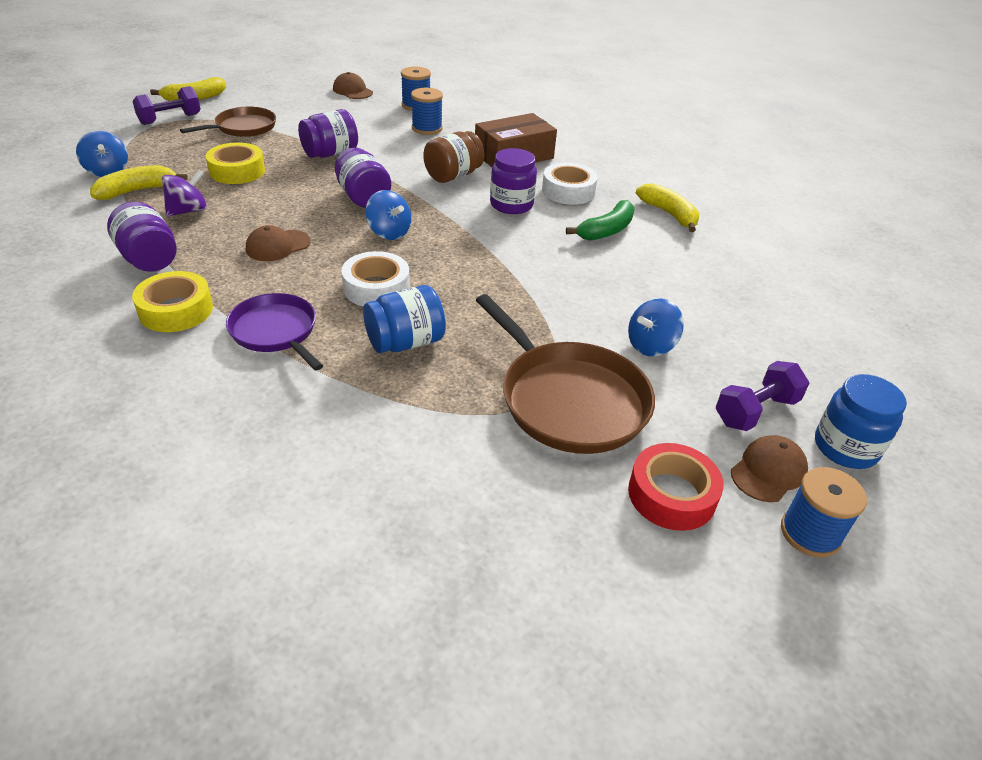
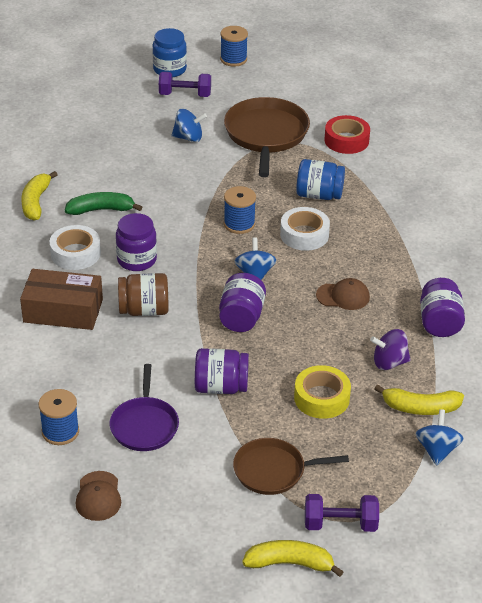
camera: 140 degrees left, 0 degrees up
(176, 310) = (439, 271): yellow tape -> none
(276, 332) = (387, 232): purple pan -> purple pan (144, 425)
(427, 128) = (93, 385): blue spool -> blue spool (239, 224)
(671, 495) = (269, 89): red tape -> red tape (346, 140)
(768, 471) = (217, 78): brown cap -> none

